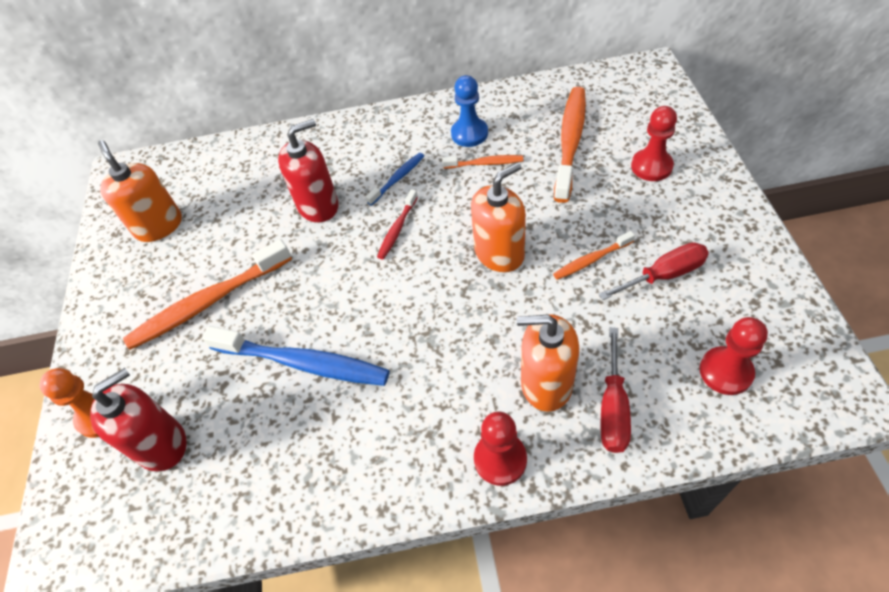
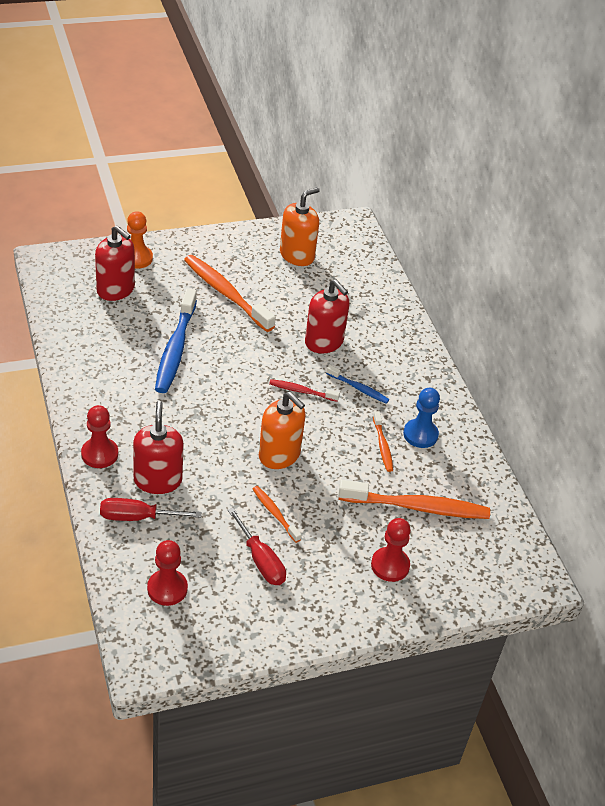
camera: 70 degrees right, 10 degrees down
(546, 383) = (158, 480): orange soap dispenser -> red soap dispenser

